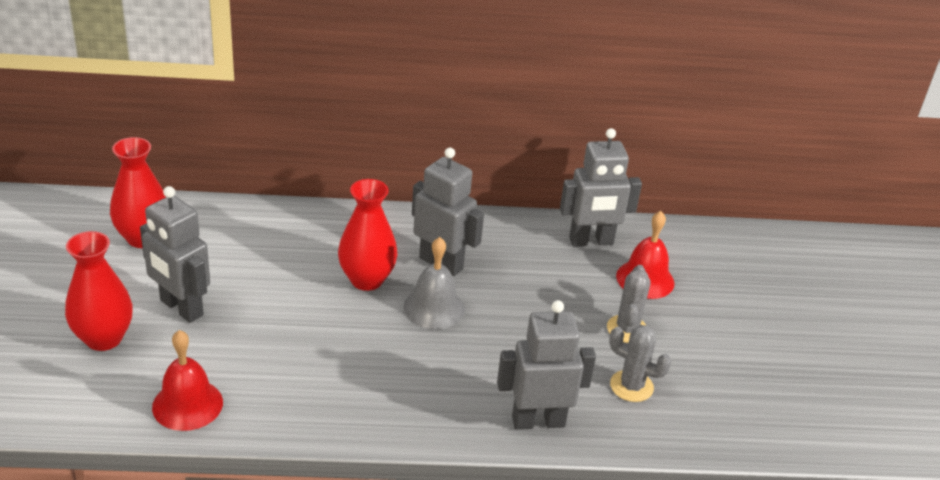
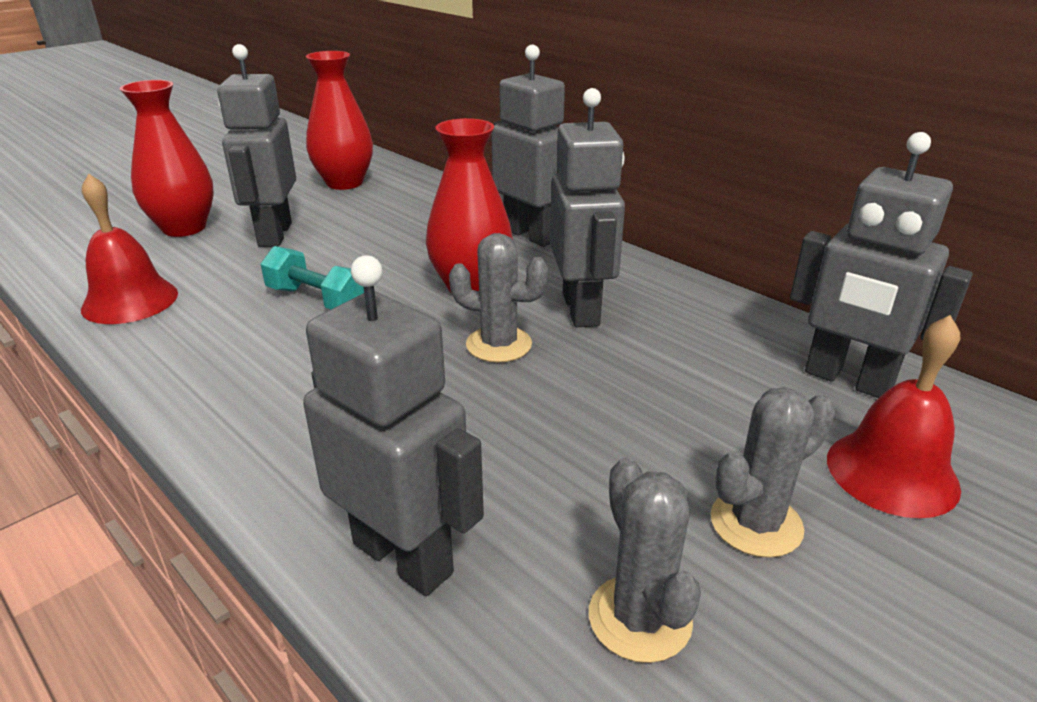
camera: 50 degrees right, 5 degrees down
(299, 337) = (317, 300): none -> turquoise dumbbell
(342, 223) = (531, 235): none -> grey robot
(434, 307) = (499, 344): grey bell -> grey cactus

